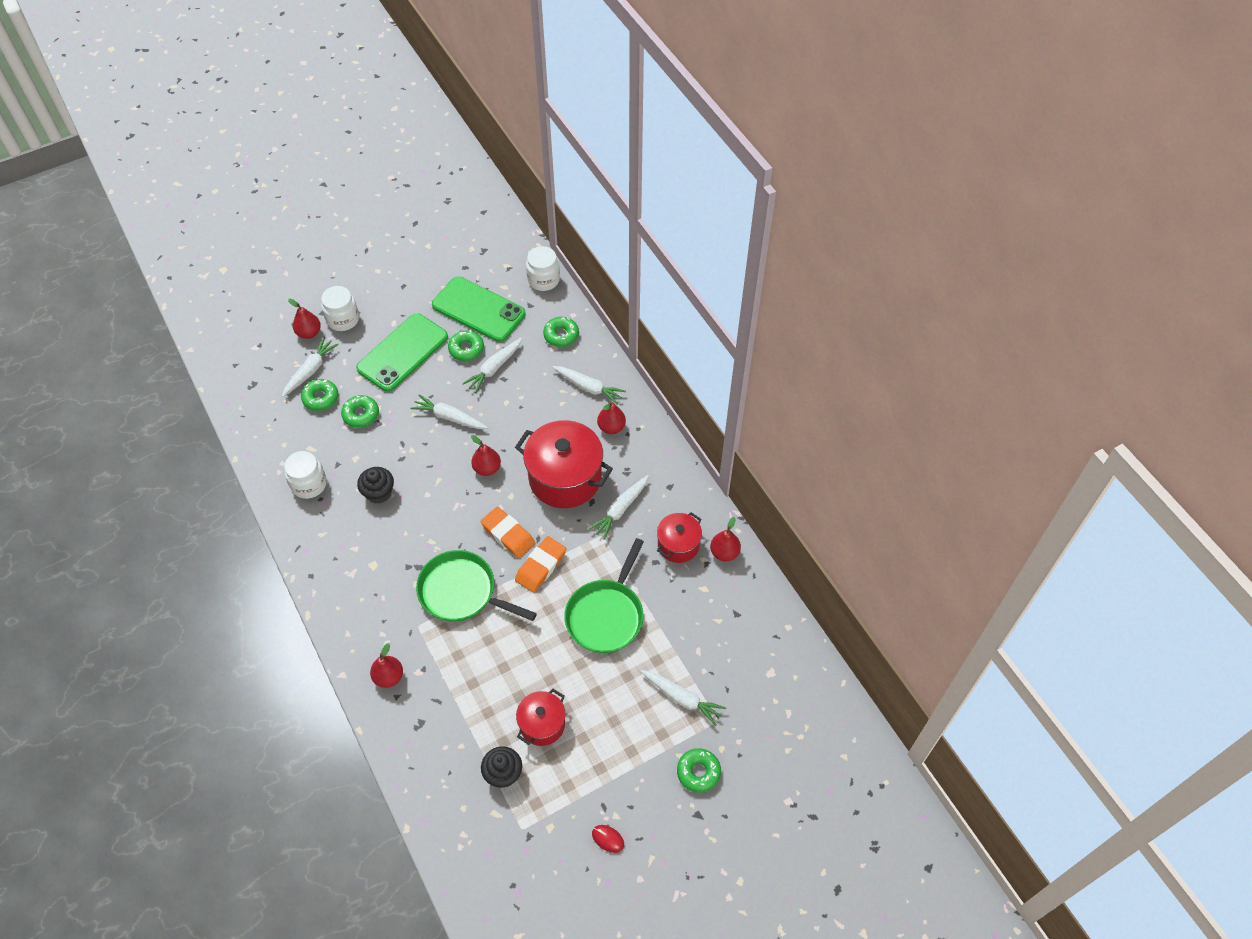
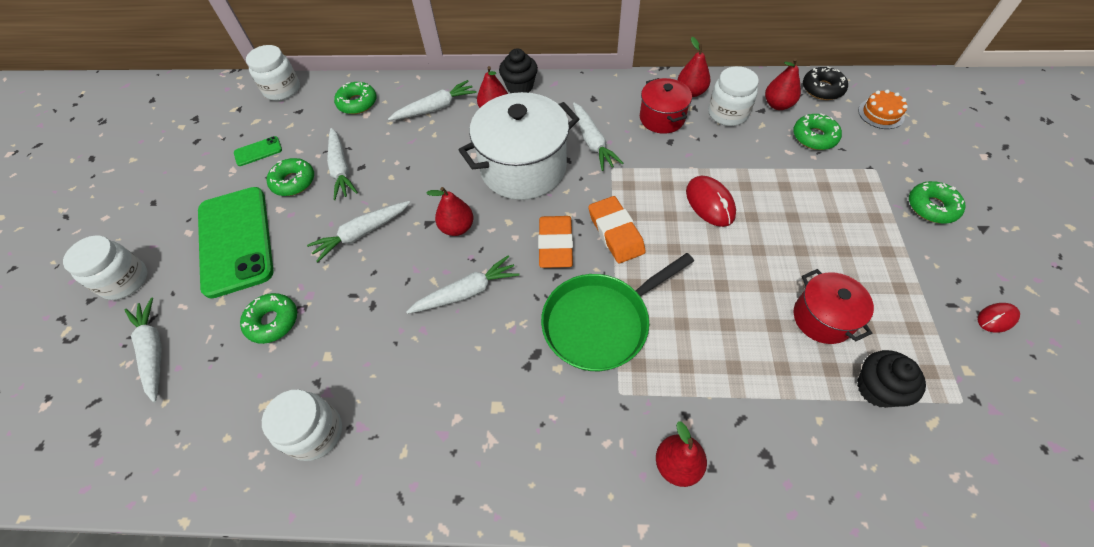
camera: 55 degrees left, 0 degrees up
(309, 333) = (100, 327): red pear -> red pear (777, 105)
(321, 398) = (204, 357): green donut -> green donut (814, 137)
(379, 493) = (398, 351): black cupcake -> black cupcake (520, 86)
(478, 309) = (258, 151): green phone -> green phone, size x0.40
(508, 534) = (555, 244): orange eraser -> orange eraser turned 75 degrees counterclockwise
(565, 478) = (523, 168): red pot -> white pot
(606, 615) = (710, 203): green pan -> red mouse
(682, 698) = (839, 184): white carrot -> white carrot (467, 292)
(715, 590) = (727, 113): none -> white jar
(792, 707) = (881, 114): none -> orange cake
(796, 651) = (822, 89): none -> black donut

